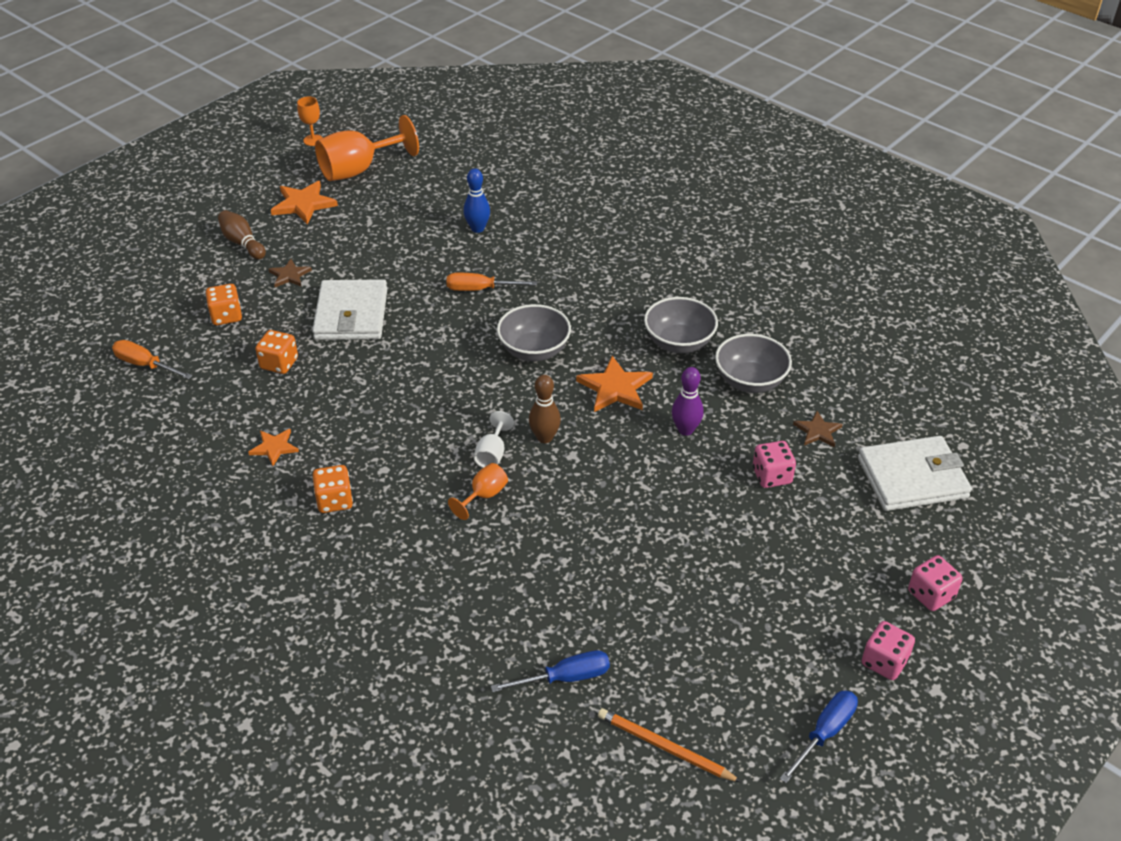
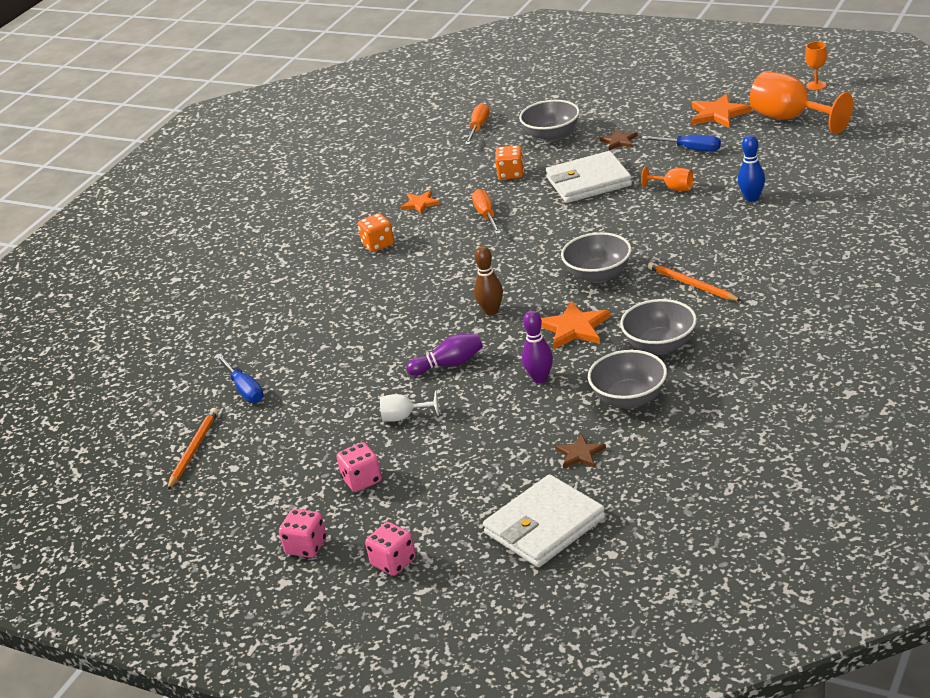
camera: 80 degrees right, 10 degrees down
(226, 316) = (551, 135): orange dice -> grey bowl
(242, 243) = (645, 109): brown bowling pin -> none
(480, 289) = (664, 226): orange screwdriver -> orange screwdriver (486, 215)
(484, 496) = (411, 303): orange goblet -> orange goblet (673, 188)
(492, 454) = (459, 293): white goblet -> white goblet (404, 417)
(594, 299) = (692, 285): none -> orange pencil
(622, 489) = (449, 364): none -> purple bowling pin
(771, 476) = (504, 439): pink dice -> pink dice (362, 480)
(824, 733) = (224, 526): blue screwdriver -> blue screwdriver (691, 149)
(912, 477) = (544, 526): white wallet -> white wallet turned 75 degrees clockwise

